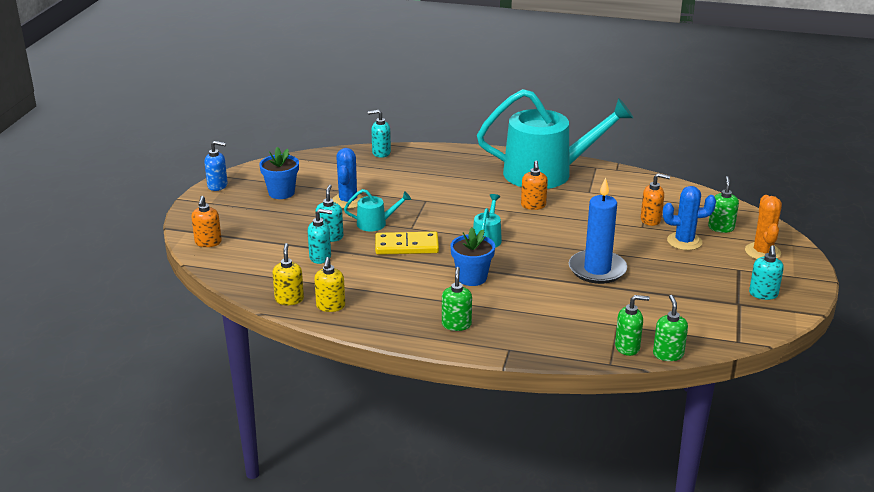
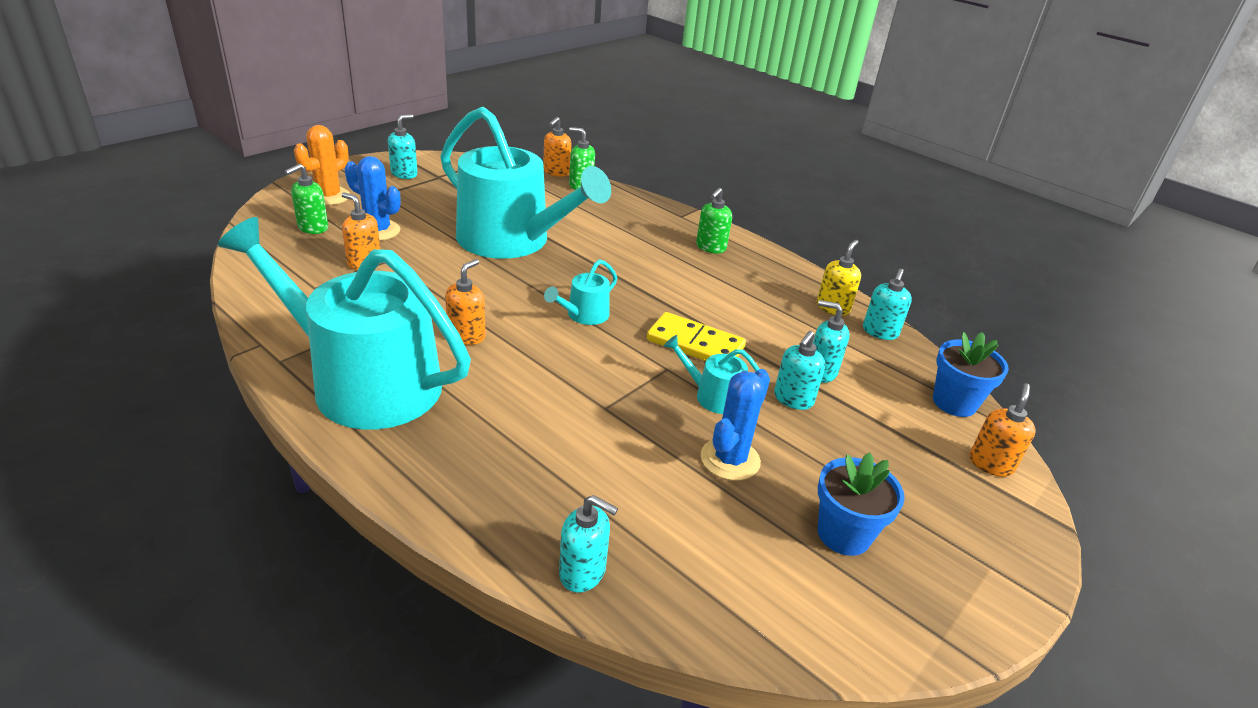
camera: 155 degrees left, 5 degrees up
(217, 186) = (977, 618): blue soap dispenser -> none
(289, 299) = (880, 332): yellow soap dispenser -> turquoise soap dispenser
(472, 278) = (652, 280): blue flower pot -> blue flower pot (954, 402)
(597, 269) = (512, 240): blue candle -> turquoise watering can
(668, 354) = (556, 172): green soap dispenser -> orange soap dispenser

